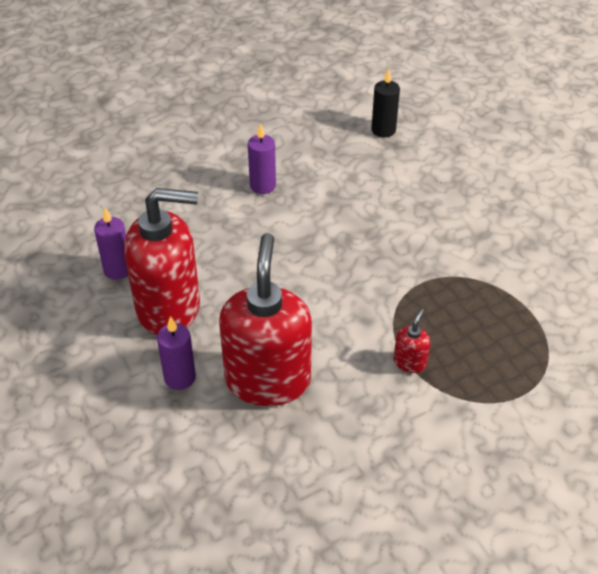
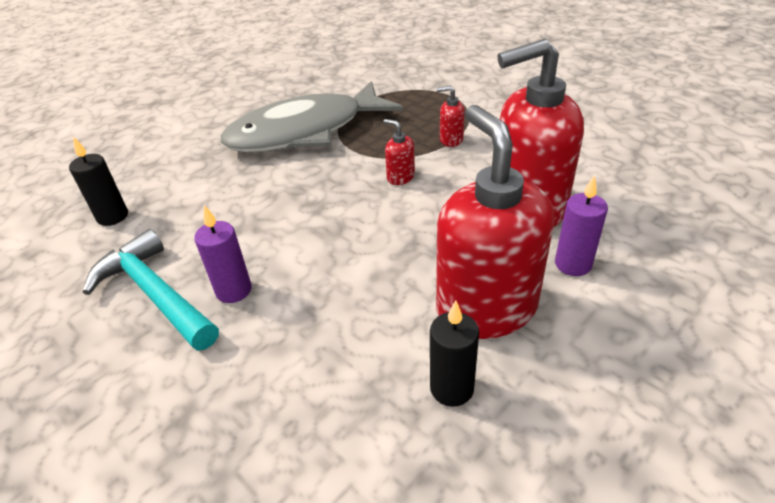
camera: 105 degrees left, 5 degrees down
(118, 270) = (451, 388): purple candle -> black candle
(281, 150) = (155, 293): none -> turquoise hammer
(358, 304) = (400, 177): none -> red soap dispenser
(475, 252) = (304, 131): none -> grey fish

